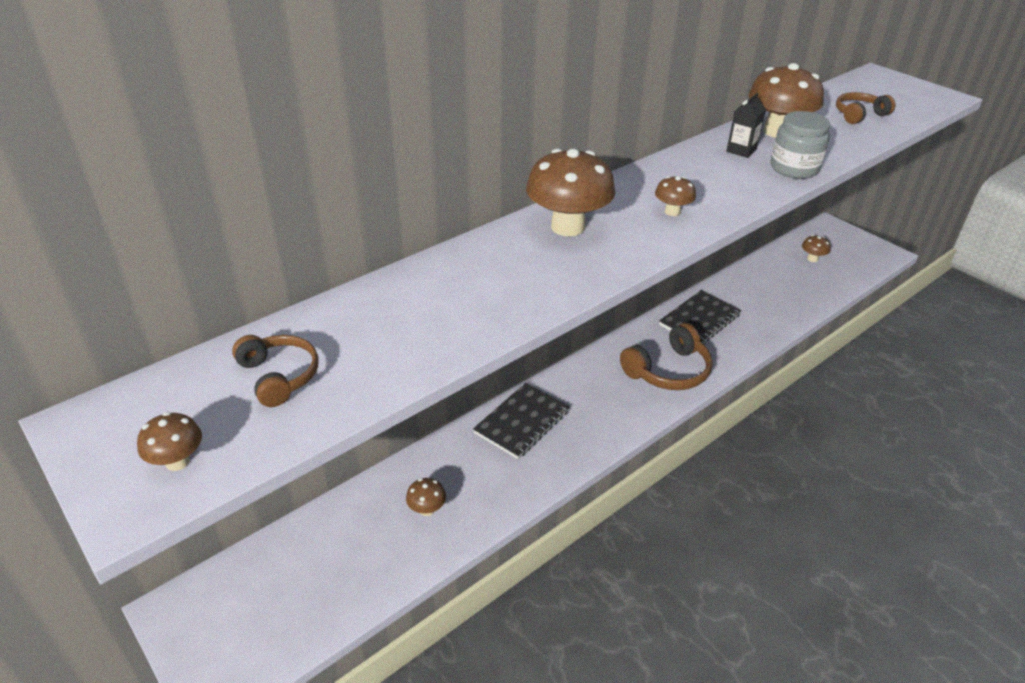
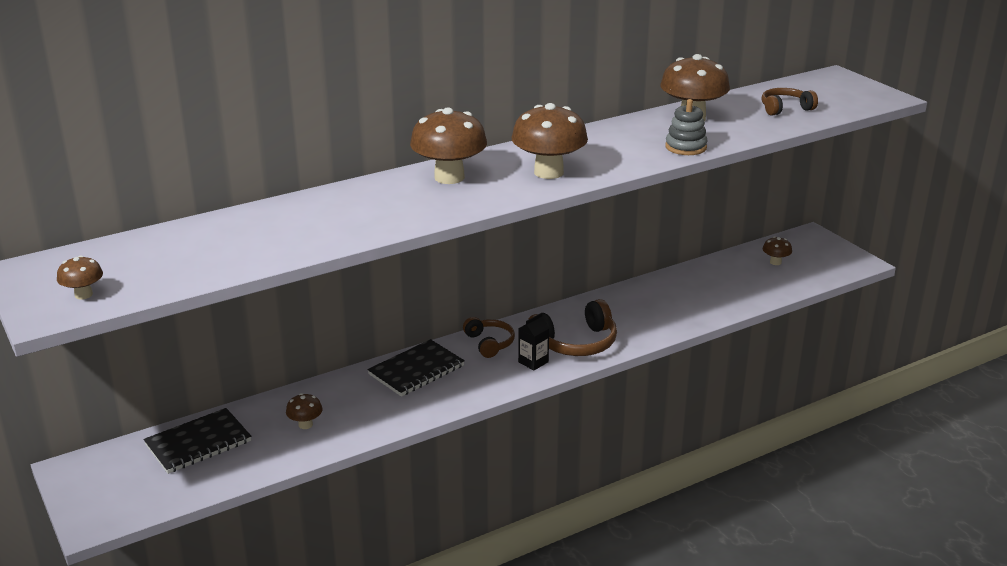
camera: 10 degrees right, 10 degrees down
(279, 376) = (172, 254): brown headphones -> brown headphones (489, 343)
(672, 212) = (548, 172): brown mushroom -> brown mushroom, size x2.08
(699, 320) = (628, 305): black notebook -> black notebook (198, 443)
(741, 150) = (645, 131): black carton -> black carton (533, 362)
(794, 168) = (685, 147): grey jar -> grey stacking toy

